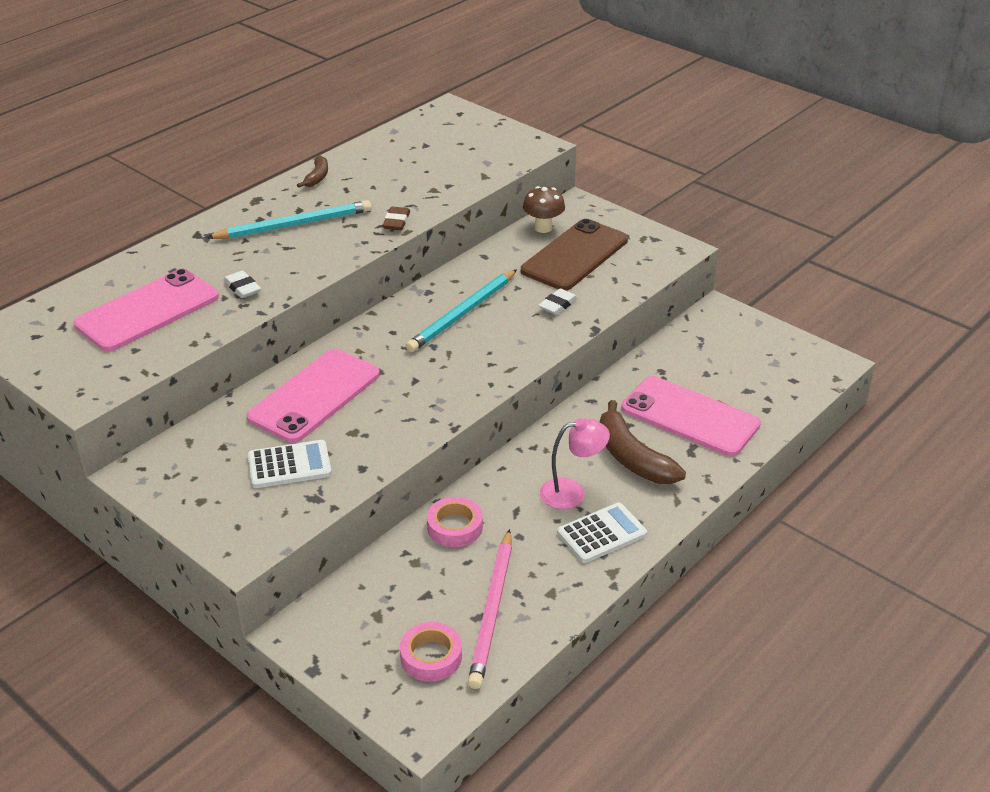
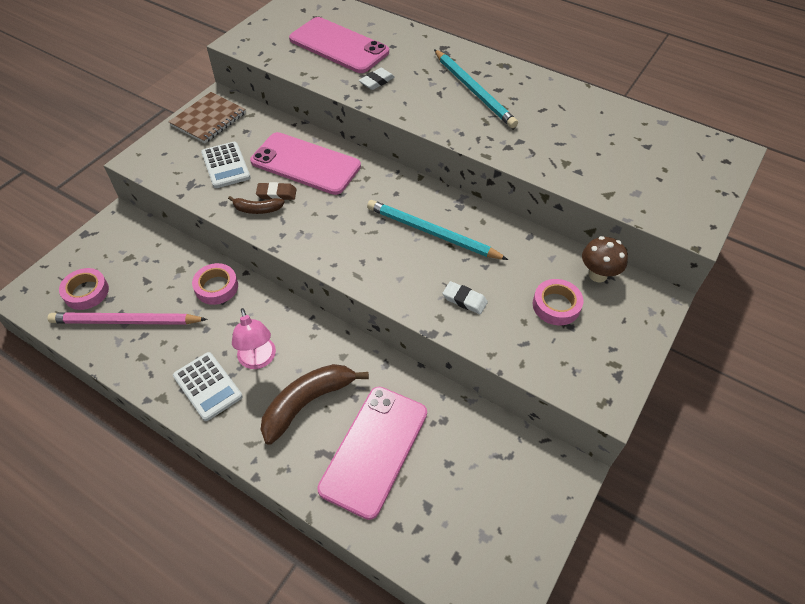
camera: 80 degrees right, 15 degrees up
(180, 482) = (208, 119): none -> brown notebook
(317, 177) = (555, 90): brown banana -> brown banana (257, 209)
(396, 222) = (500, 147): brown eraser -> brown eraser (276, 194)
(575, 255) = (556, 305): brown phone -> pink tape

